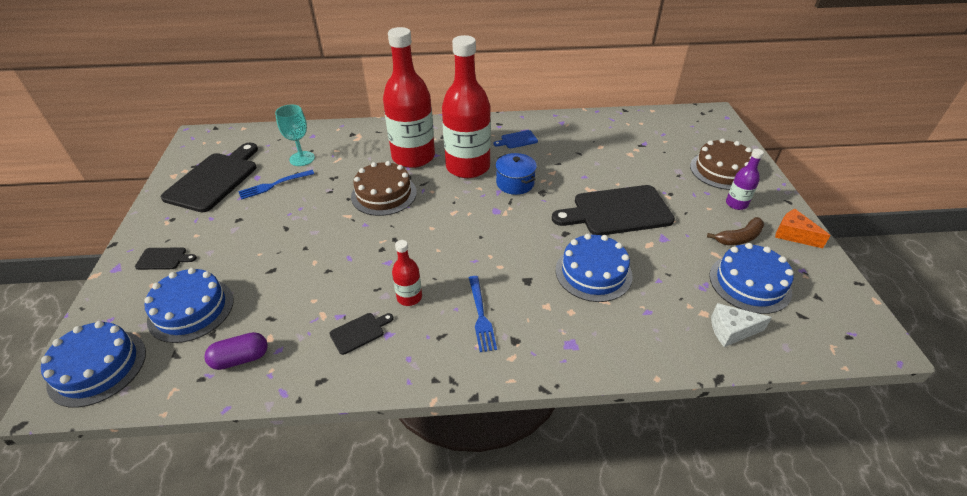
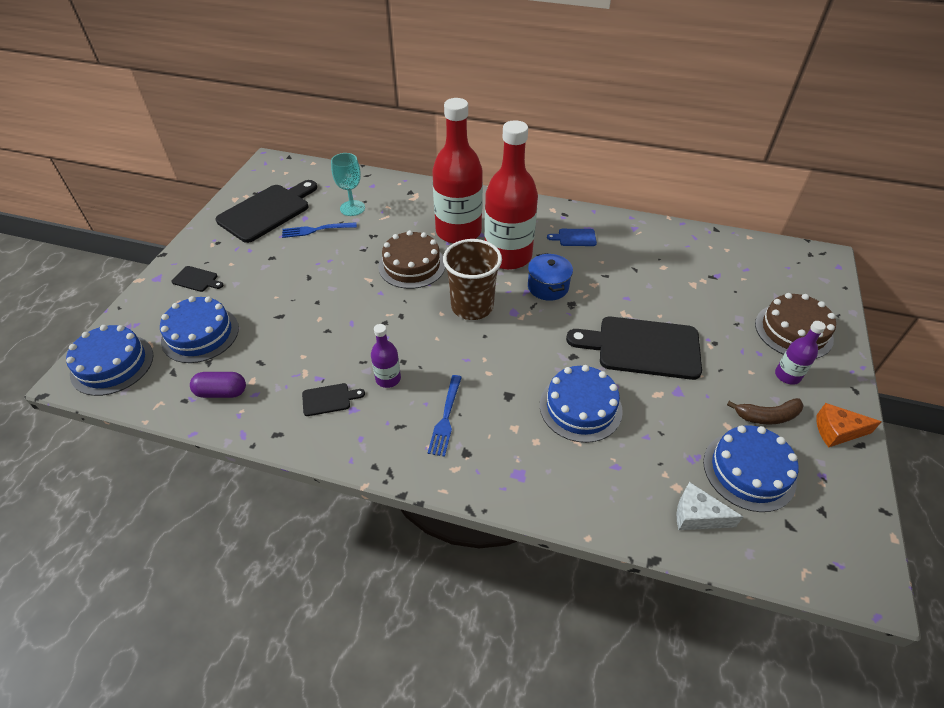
camera: 20 degrees right, 5 degrees up
(409, 297) = (388, 379): red bottle -> purple bottle
(457, 215) = (472, 306): none -> brown cup
(793, 235) = (837, 431): orange cheese -> orange cheese turned 60 degrees counterclockwise

